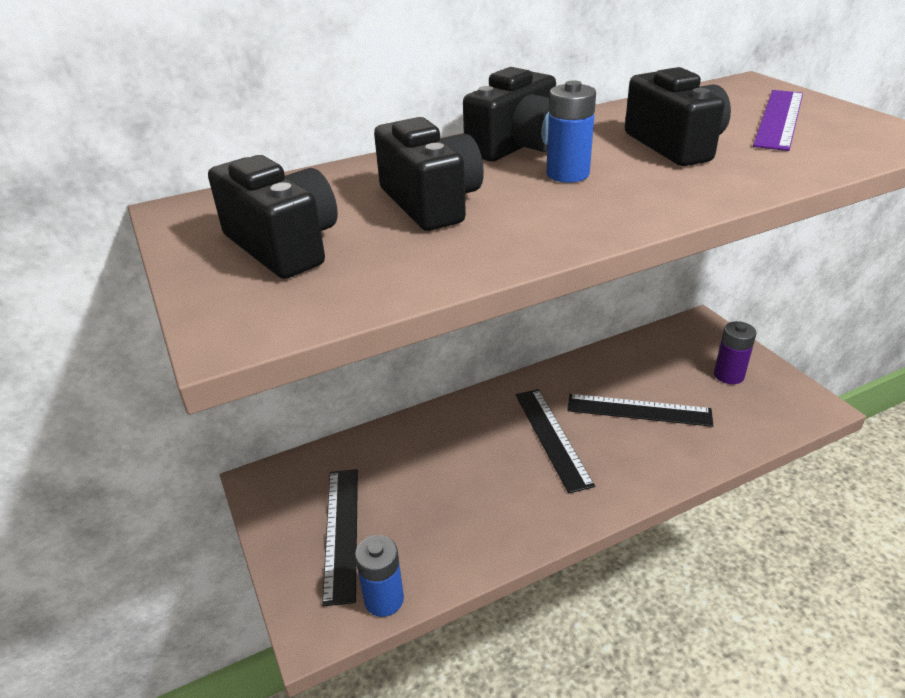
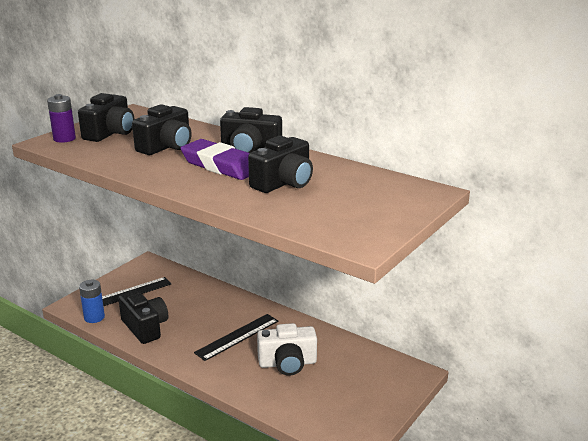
camera: 60 degrees right, 10 degrees down
(463, 534) = (145, 327): none -> black camera
(567, 174) = (220, 165): blue battery -> purple eraser
(638, 410) = (287, 363): black ruler -> white camera
(728, 375) = (358, 396): purple battery -> purple battery (64, 139)
(780, 118) = (361, 205): purple ruler -> none

